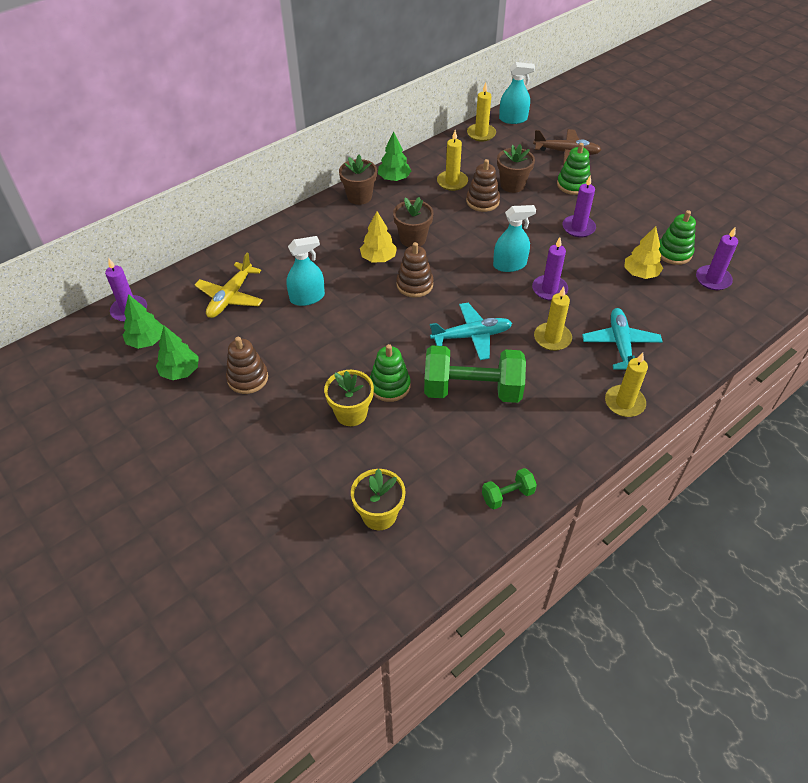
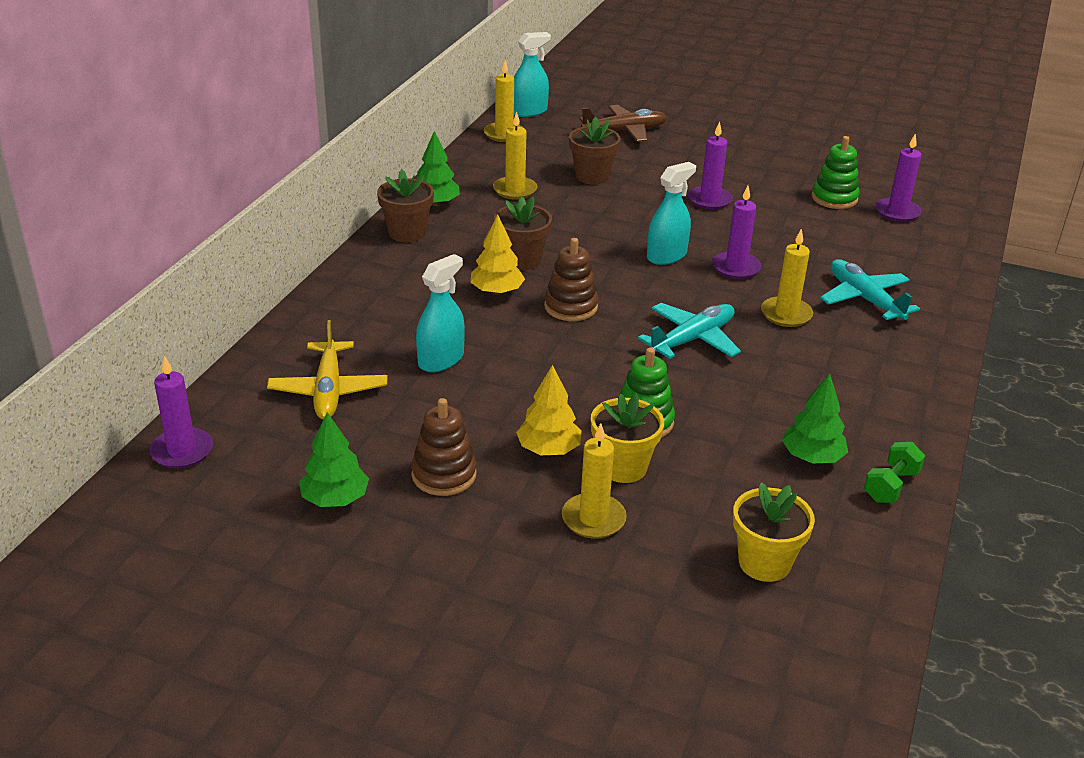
camera: 30 degrees left, 15 degrees down
(146, 341) = (246, 479): green tree -> green tree (812, 457)
(472, 390) = (747, 394): green dumbbell -> none
(482, 201) = (572, 201): brown stacking toy -> none
(573, 185) = (662, 160): green stacking toy -> none
(624, 403) = (923, 352): yellow candle -> yellow candle (593, 519)
(640, 274) = (819, 226): yellow tree -> yellow tree (548, 449)

